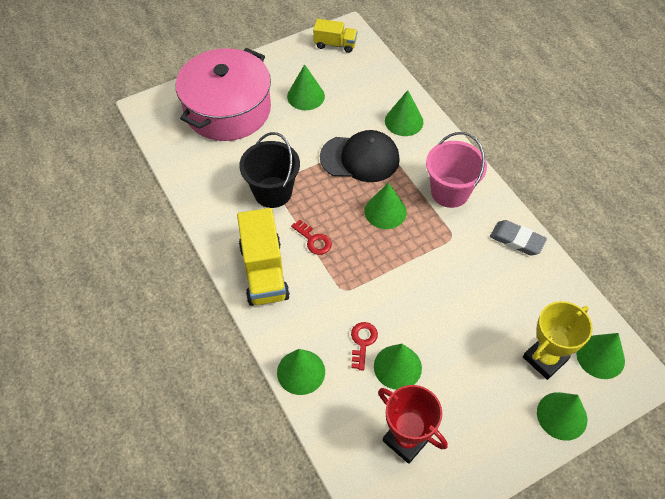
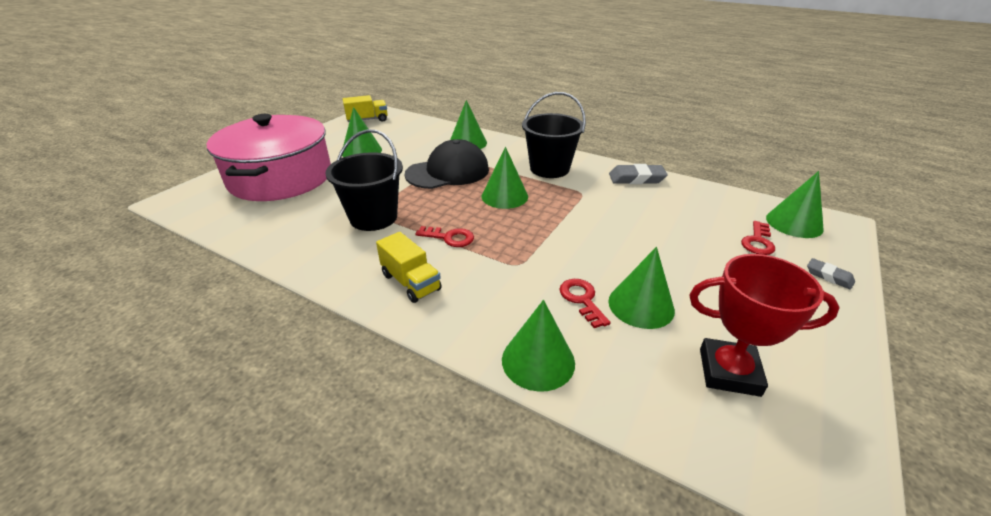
camera: 30 degrees left, 20 degrees down
(264, 271) = (411, 282): yellow truck -> yellow truck, size x0.59
(450, 192) = (549, 169): pink bucket -> black bucket
(545, 358) = (758, 242): yellow trophy -> red key
(562, 416) = (829, 276): green cone -> grey eraser

